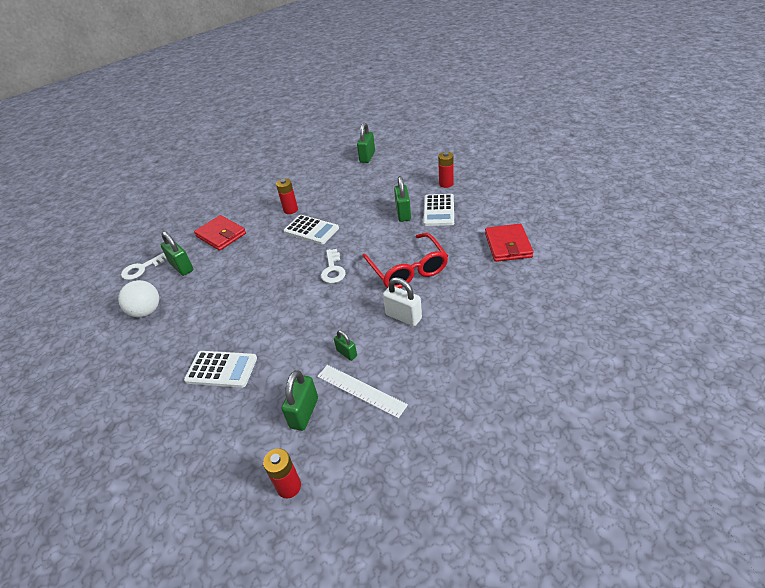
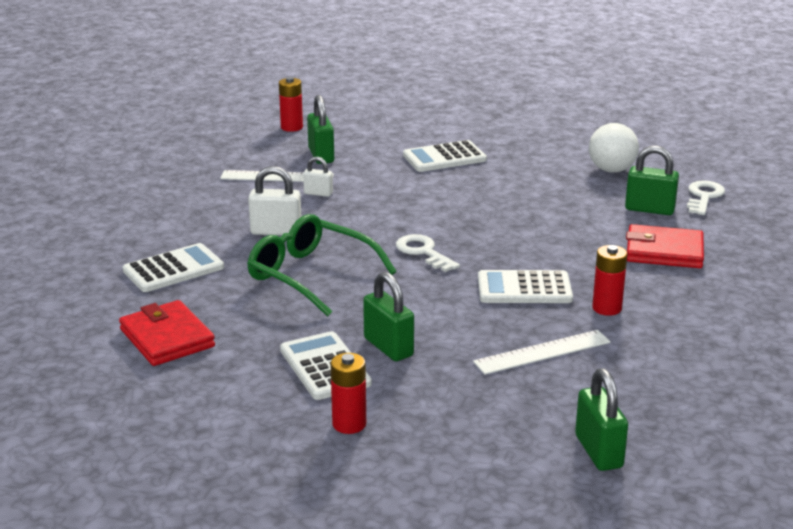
camera: 145 degrees right, 15 degrees down
(342, 196) = (542, 352): none -> white ruler
(347, 353) = (318, 193): green padlock -> white padlock
(407, 269) = (311, 276): red glasses -> green glasses
(486, 299) = (173, 269): none -> white calculator

